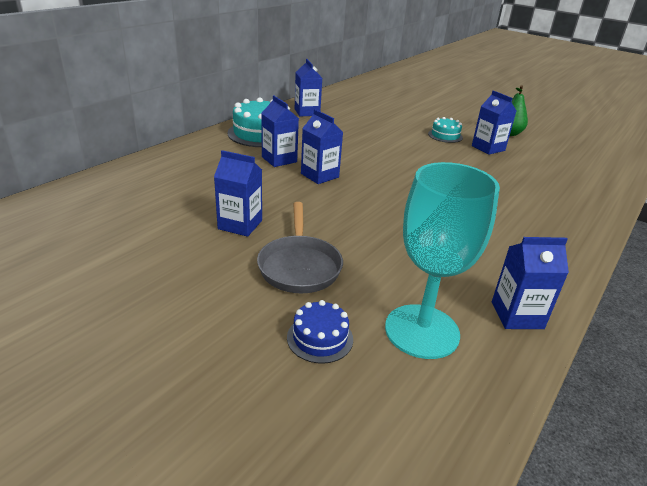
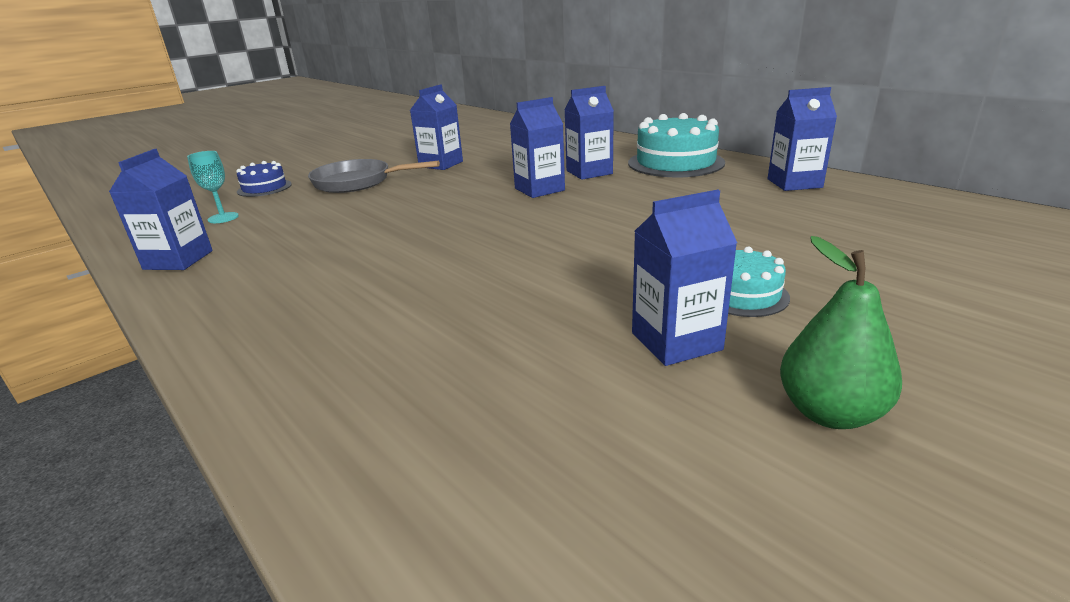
camera: 105 degrees right, 5 degrees down
(422, 331) = (223, 218): turquoise goblet -> turquoise goblet, size x0.42

